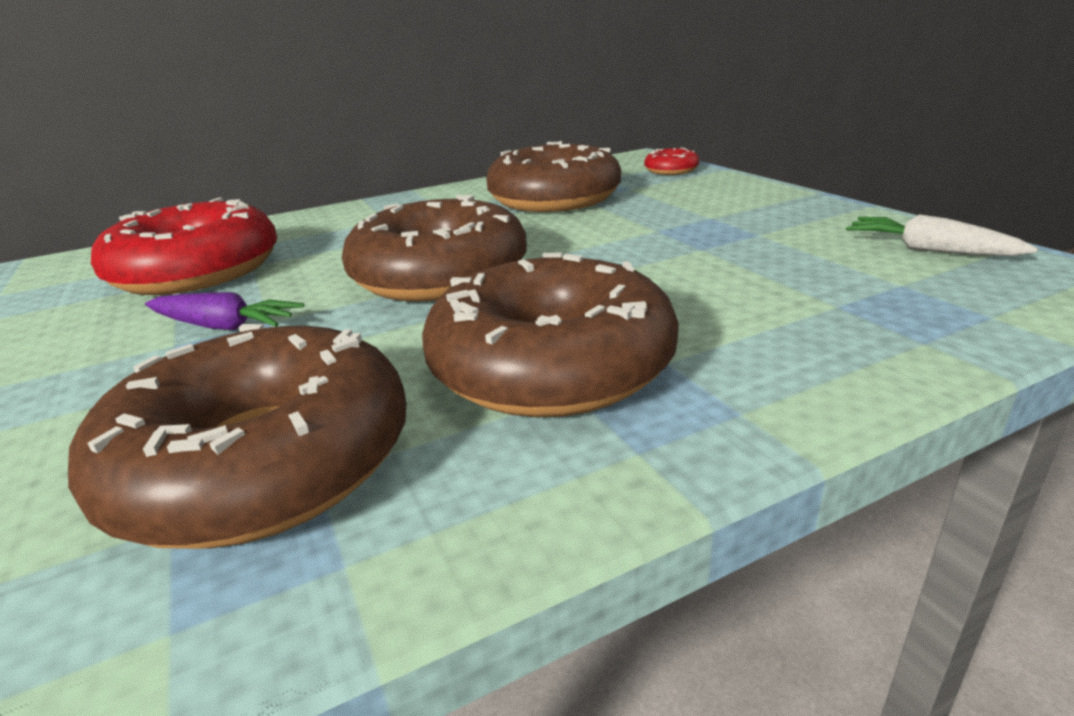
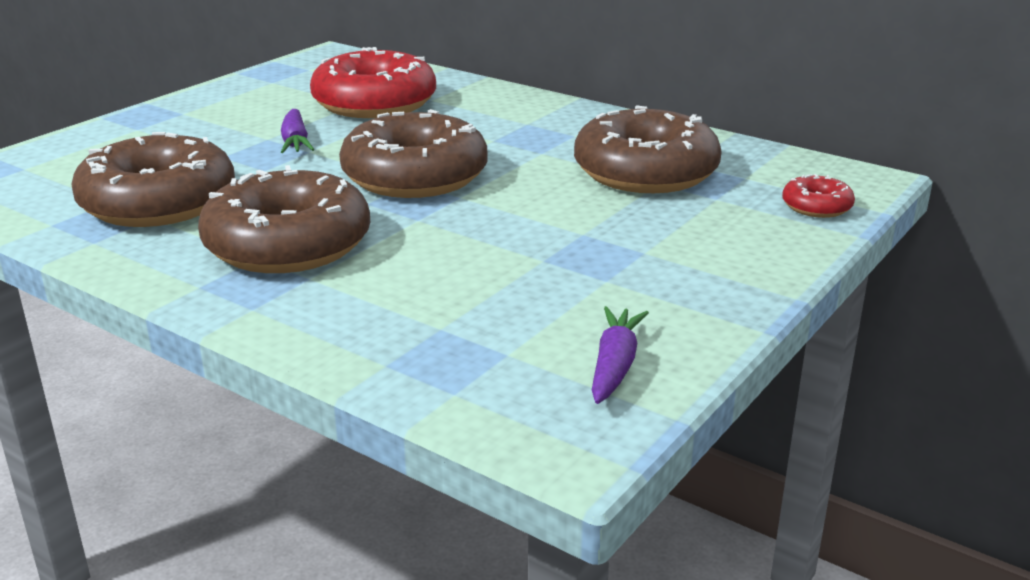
camera: 60 degrees right, 0 degrees up
(929, 250) = (615, 366): white carrot -> purple carrot

